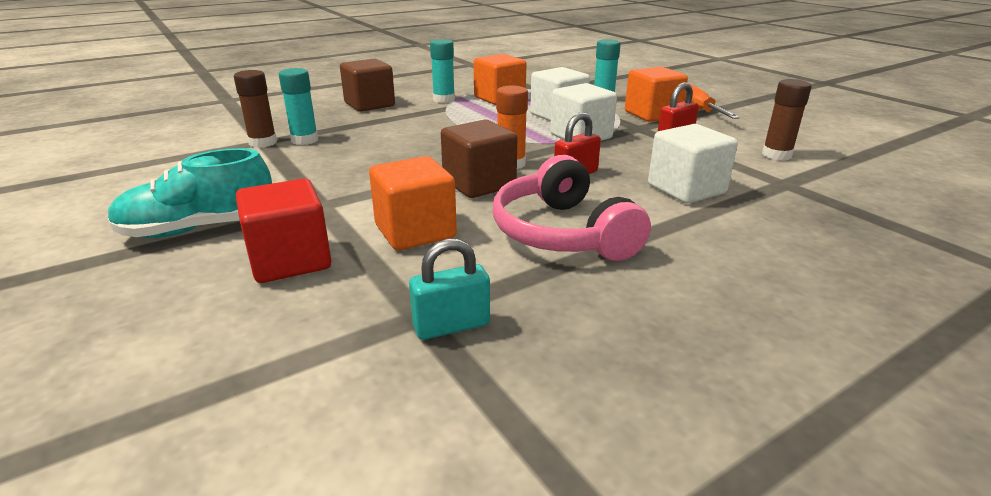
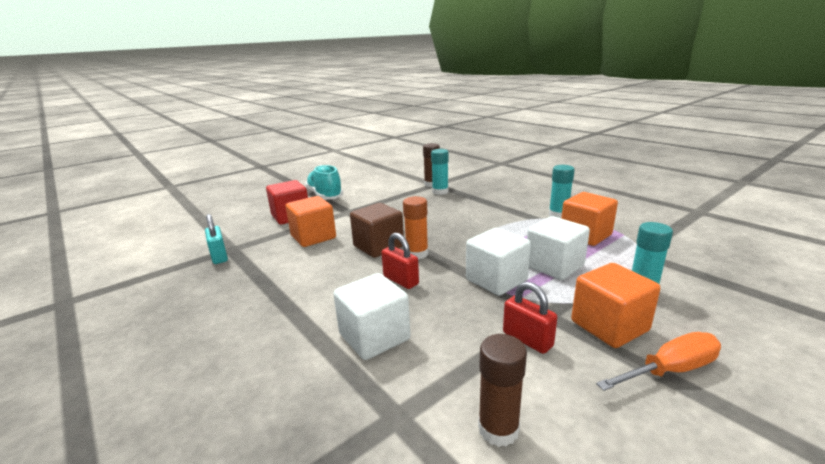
camera: 85 degrees right, 5 degrees down
(369, 104) = (522, 195): brown cube -> none
(562, 233) = (301, 279): pink headphones -> none

